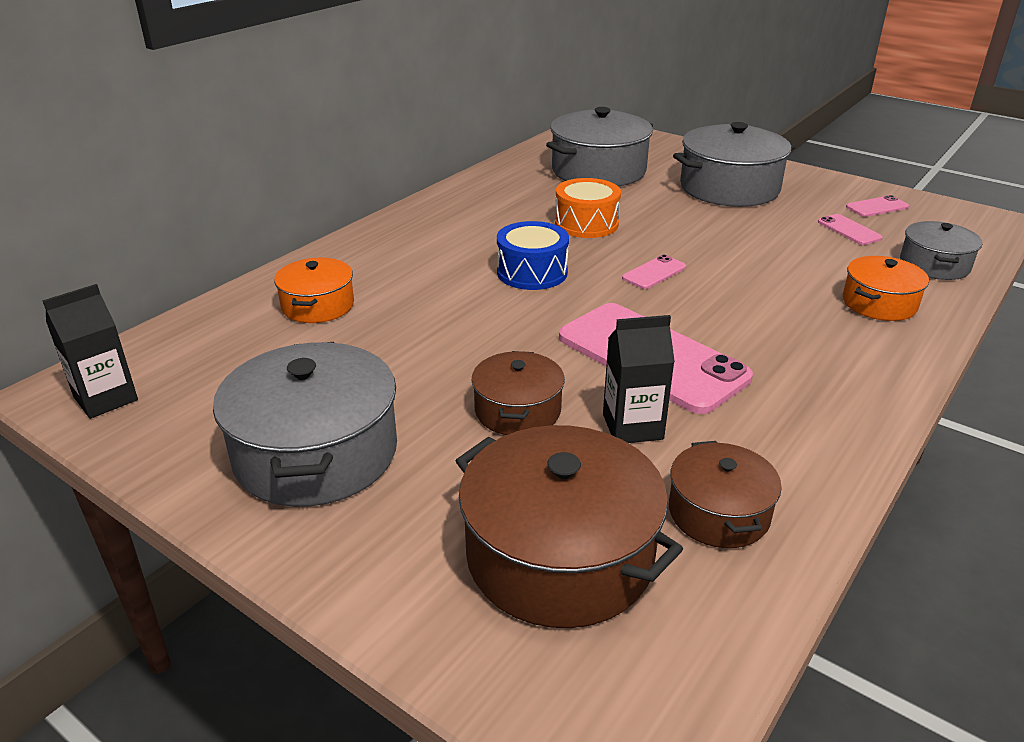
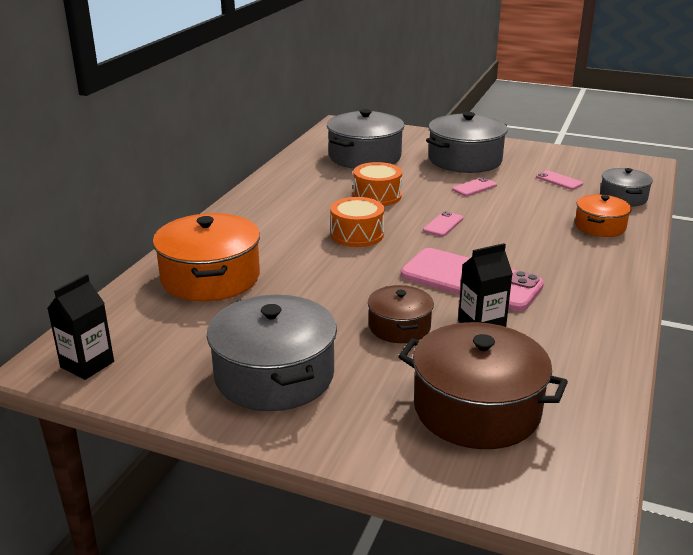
camera: 15 degrees left, 5 degrees down
(318, 305) = (210, 277): orange pot -> orange pot, size x1.76
(532, 272) = (357, 234): blue drum -> orange drum
(718, 513) = (561, 367): brown pot -> none
(877, 207) = (570, 163): pink phone -> pink phone (474, 187)

